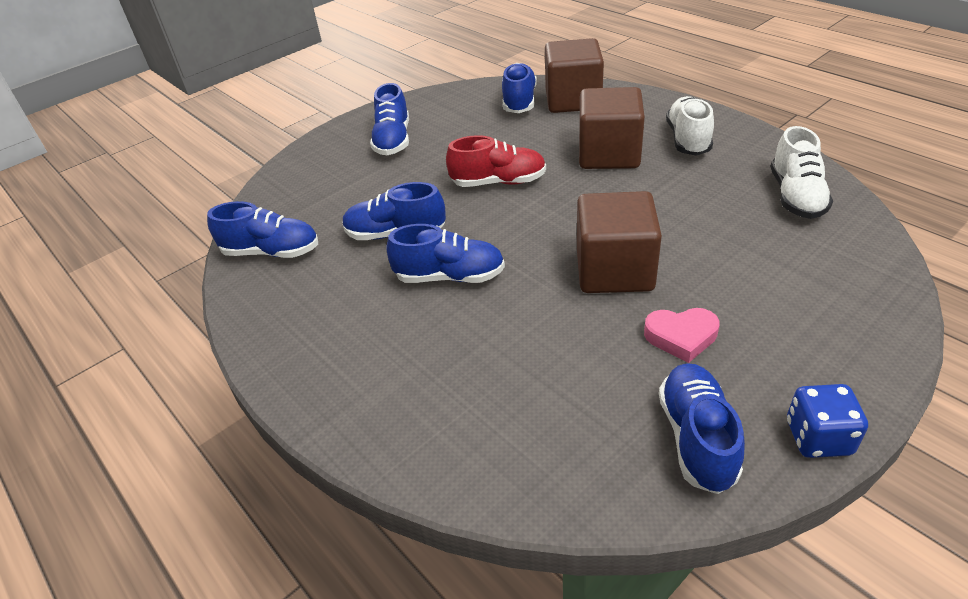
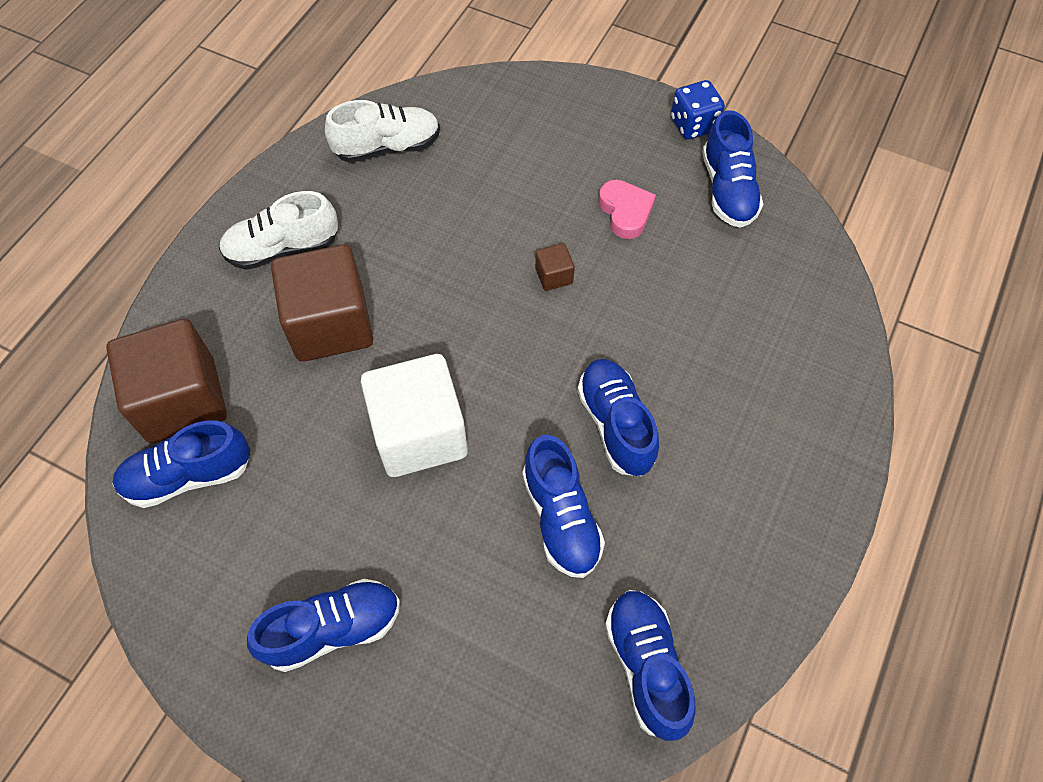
camera: 115 degrees left, 20 degrees up
(498, 182) = (419, 434): red shoe -> white cube
(614, 270) = (554, 276): brown cube -> brown cube, size x0.42
(697, 438) = (727, 189): blue shoe -> blue shoe turned 75 degrees counterclockwise

